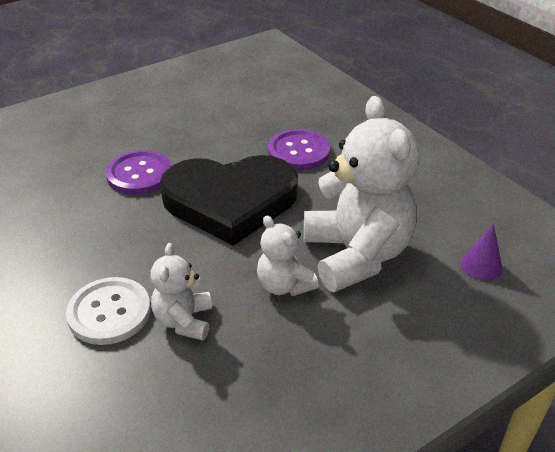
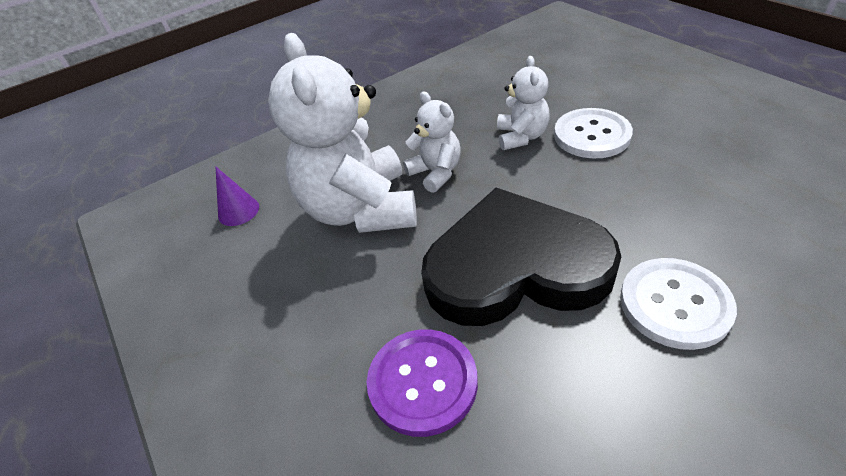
camera: 175 degrees left, 5 degrees up
(139, 174) = (674, 304): purple button -> white button

